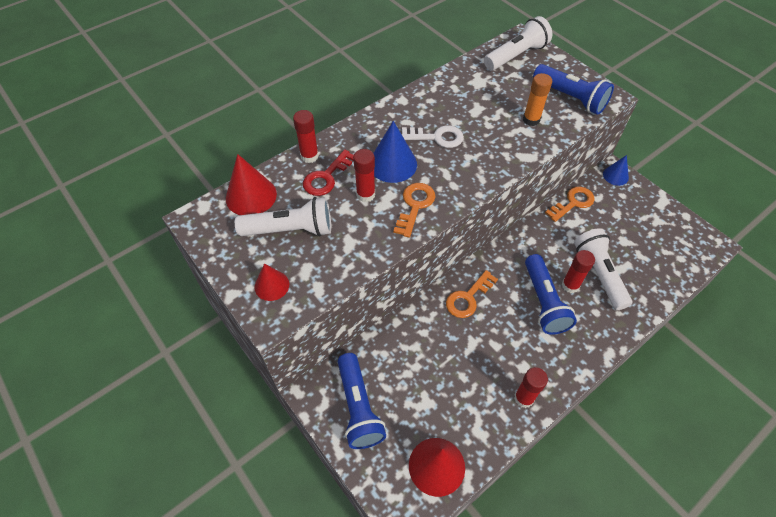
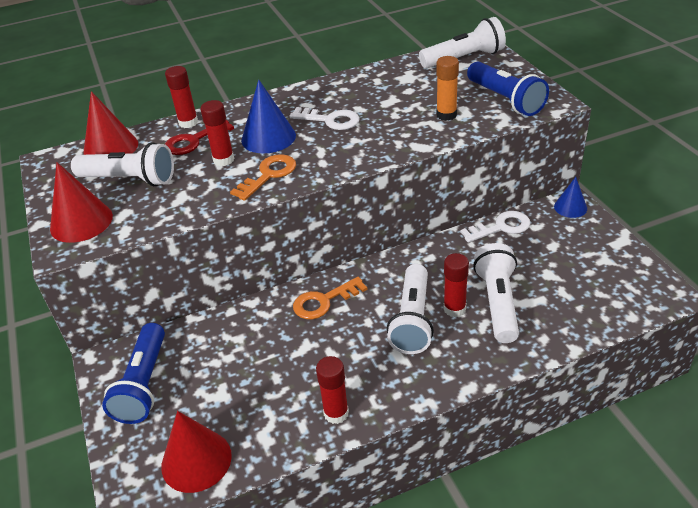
camera: 20 degrees right, 15 degrees down
(272, 285) = (81, 222): red cone -> red cone, size x1.63
(544, 302) = (413, 320): blue flashlight -> white flashlight
(573, 203) = (501, 227): orange key -> white key

